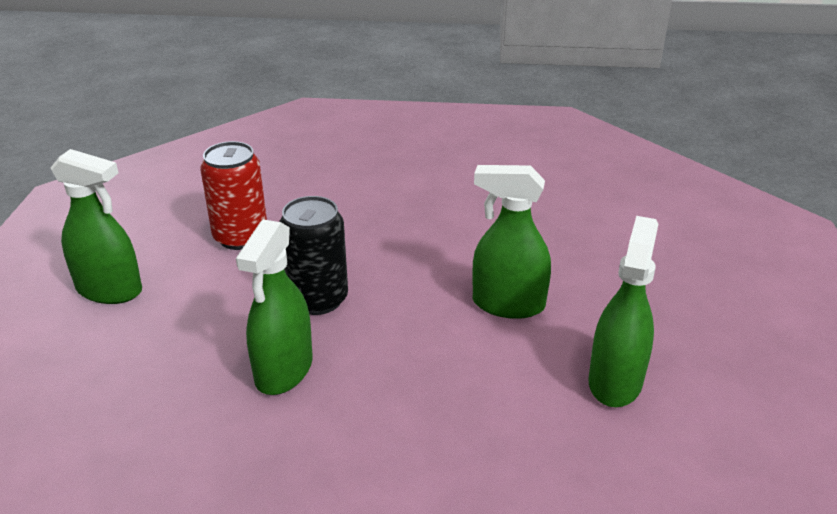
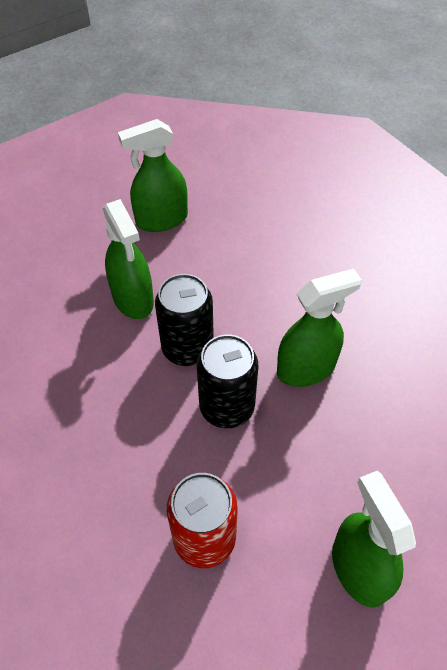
camera: 130 degrees left, 20 degrees up
(406, 309) = (187, 348): none -> black can

